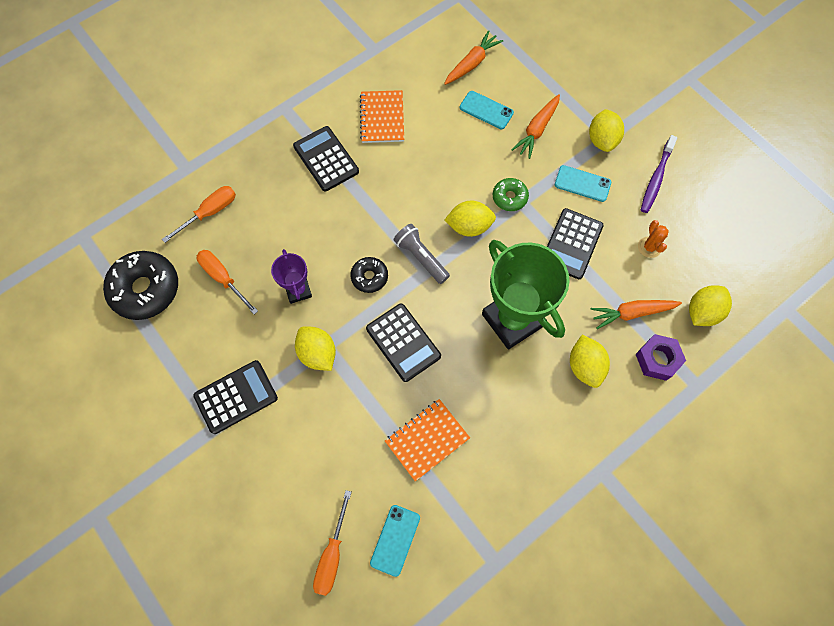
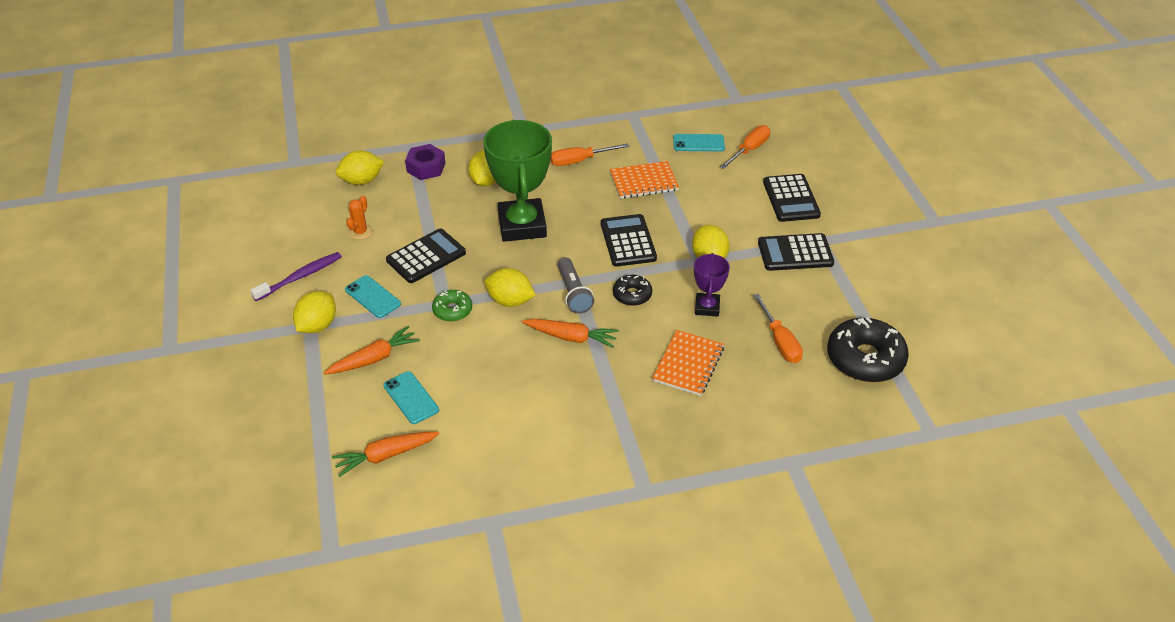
camera: 155 degrees left, 25 degrees down
(210, 212) = (776, 405): orange screwdriver -> orange screwdriver (580, 161)
(326, 159) = (622, 413): black calculator -> black calculator (791, 199)
(382, 118) = (533, 433): orange notebook -> orange notebook (688, 364)
(395, 540) = (698, 143): turquoise phone -> turquoise phone turned 45 degrees clockwise
(632, 313) = (418, 198): orange carrot -> orange carrot (571, 337)

